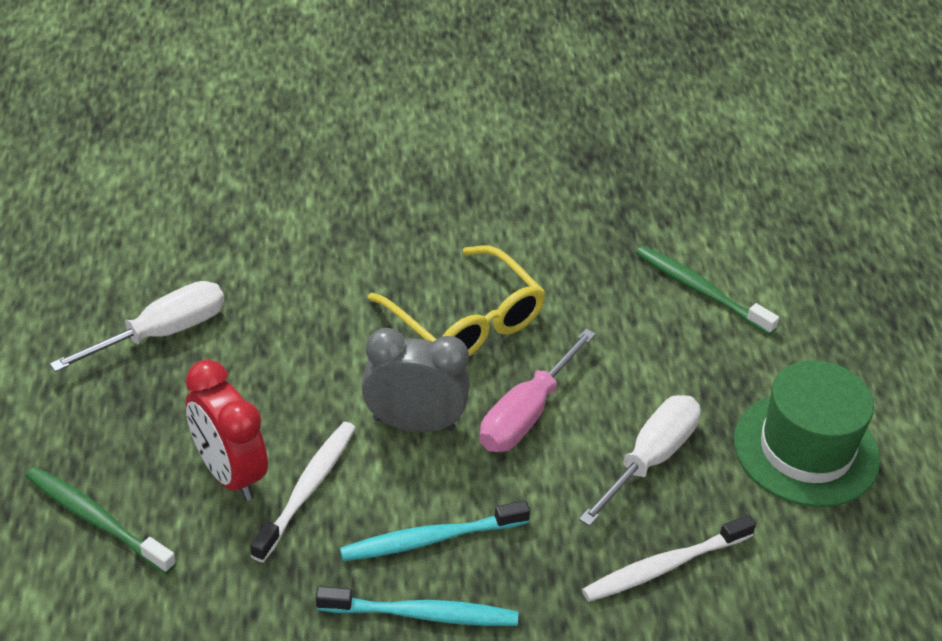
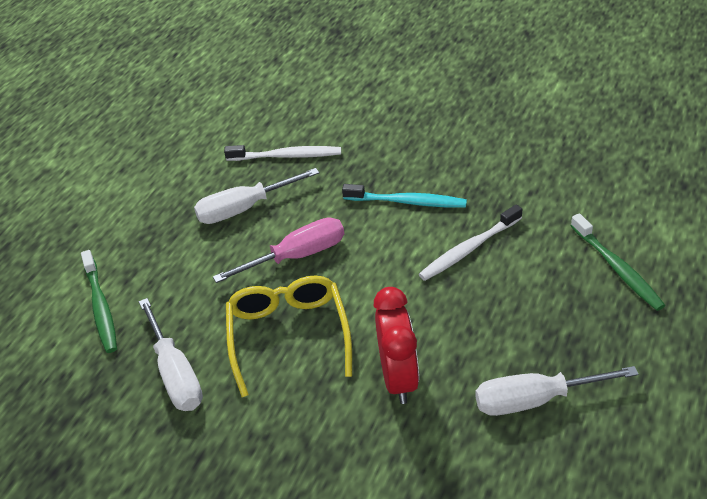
camera: 145 degrees left, 0 degrees up
(229, 473) = (517, 273): red clock -> red clock (398, 378)
(414, 424) = (375, 270): grey clock -> none
(422, 614) = (434, 168): turquoise toothbrush -> none
(555, 254) = (175, 373): none -> white screwdriver
(806, 449) = (150, 189): green hat -> none

